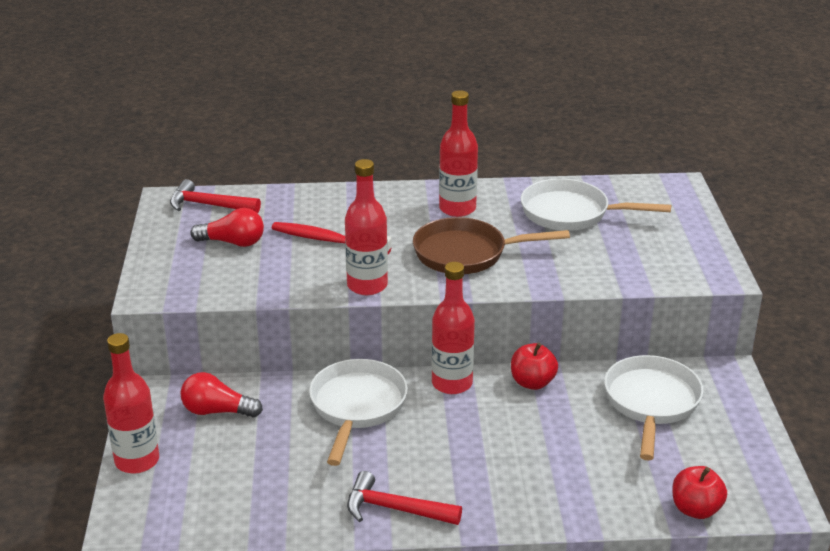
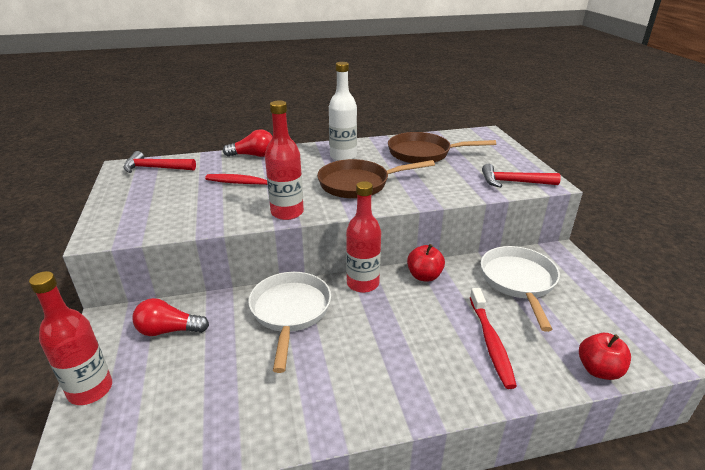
camera: 10 degrees left, 0 degrees up
(233, 242) = (174, 191): red light bulb -> red light bulb (253, 155)
(395, 509) = (342, 407): red hammer -> red hammer (513, 182)
(457, 209) = (343, 156): red bottle -> white bottle
(571, 213) = (423, 153): white pan -> brown pan
(583, 466) = (490, 342): none -> red toothbrush

